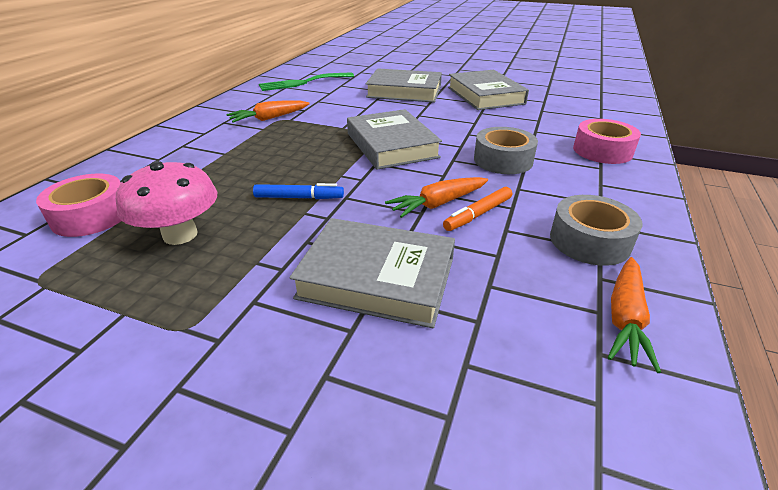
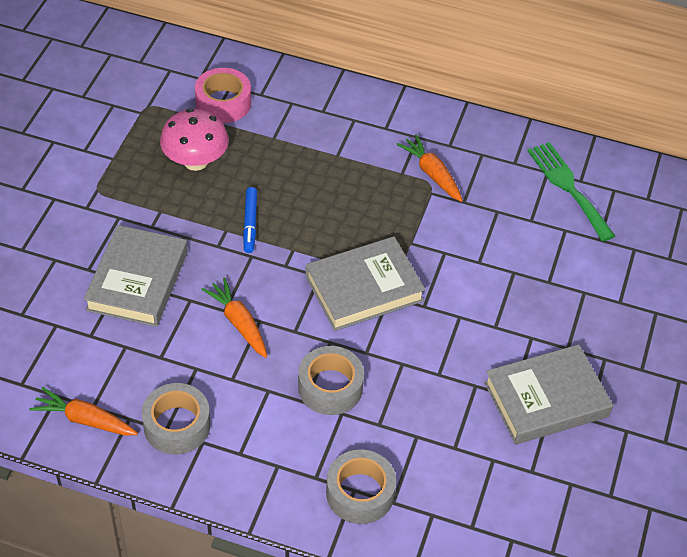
camera: 85 degrees right, 15 degrees up
(404, 91) = (549, 303): grey book -> none
(478, 214) = (220, 351): orange marker -> none
(602, 151) = (360, 493): pink tape -> grey tape

